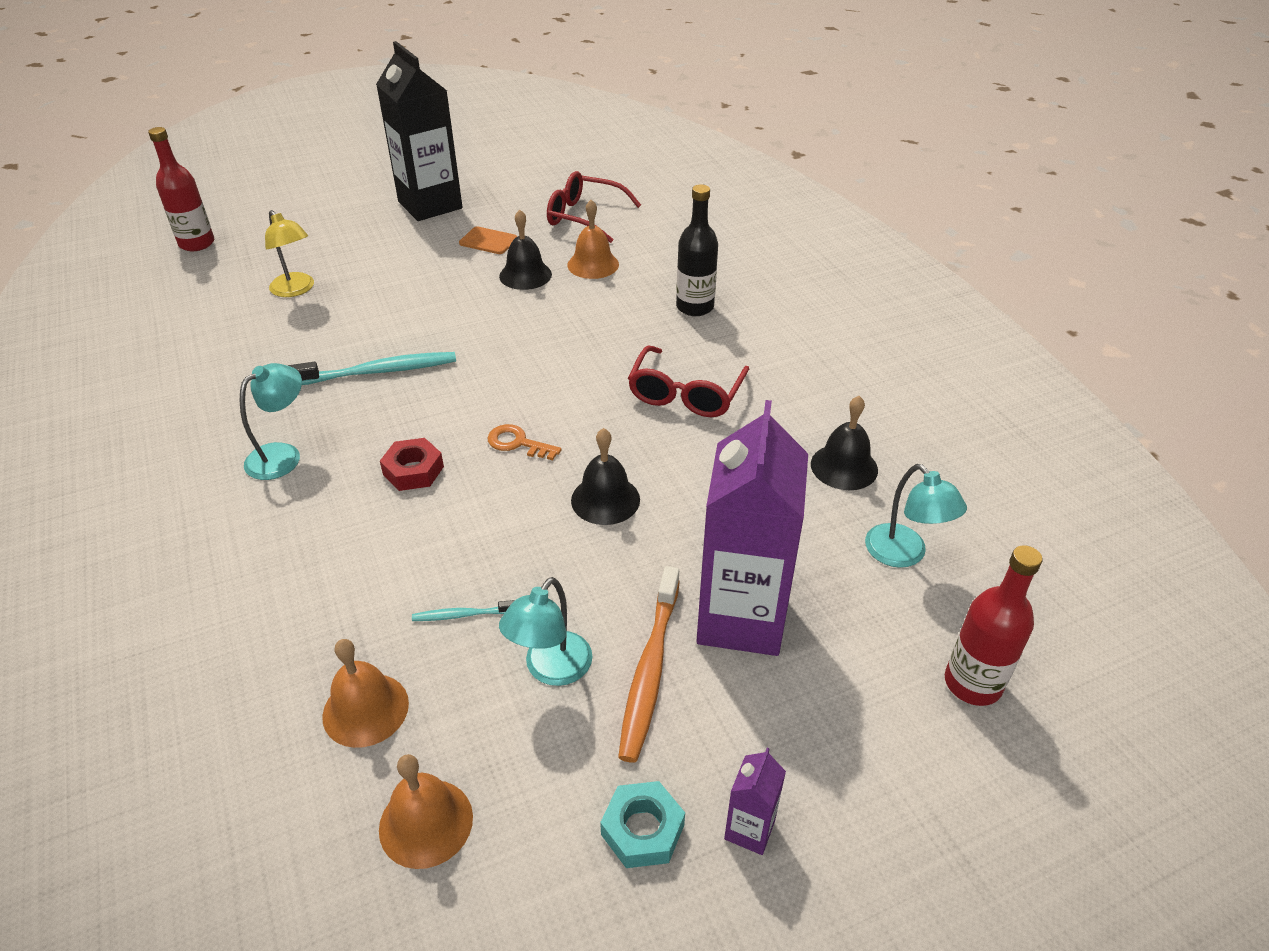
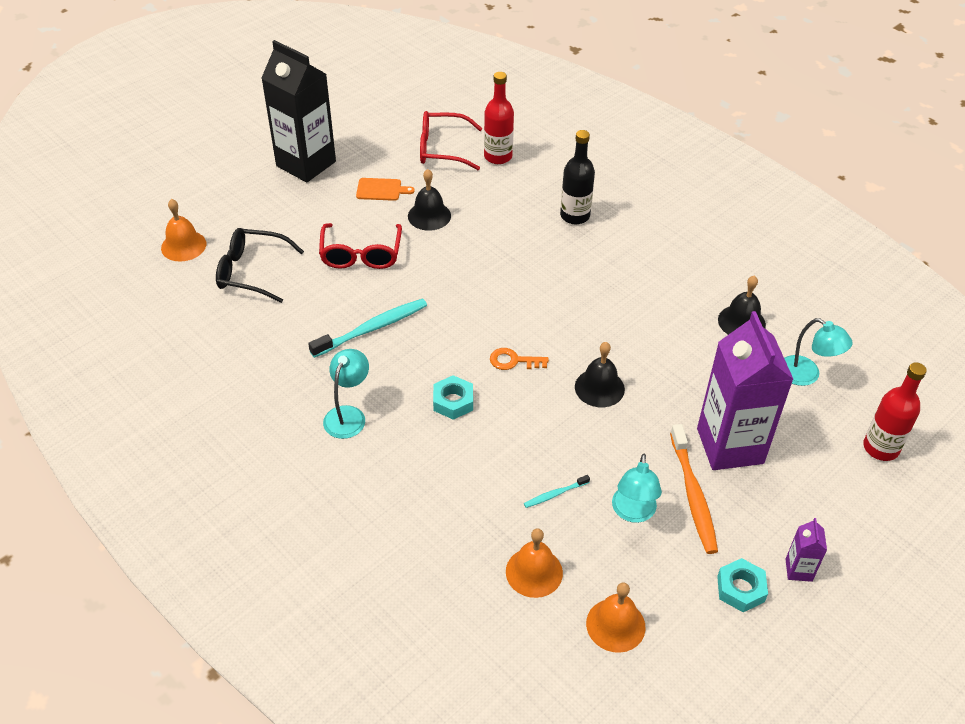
camera: 20 degrees left, 5 degrees up
(197, 243) = (129, 246): red bottle -> red bottle (498, 156)
(296, 290) = (251, 272): yellow lamp -> black glasses
(413, 470) = (453, 401): red nut -> turquoise nut
(593, 264) = (476, 194): orange bell -> orange bell (183, 246)
(685, 394) = (608, 292): red glasses -> red glasses (361, 255)

